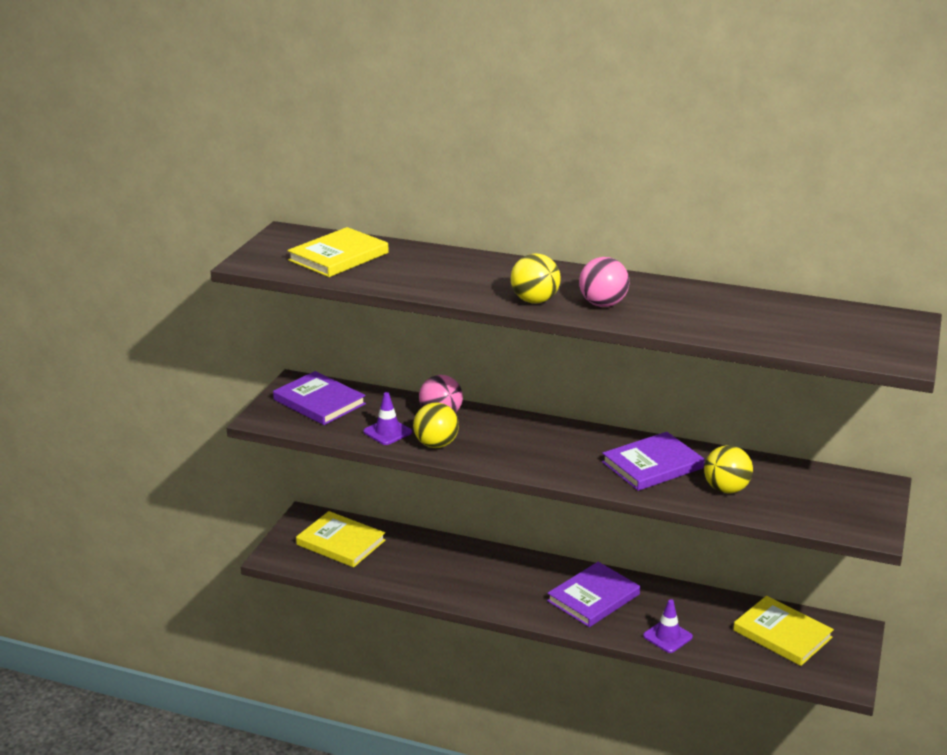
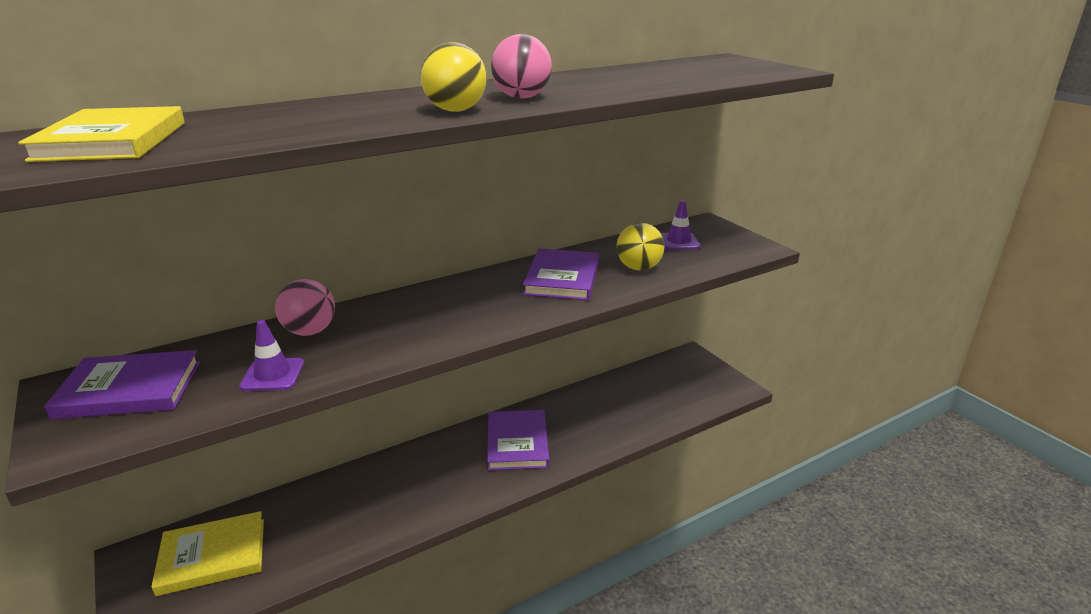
camera: 50 degrees left, 0 degrees up
(436, 444) = (349, 358): yellow ball -> none
(667, 636) = (607, 434): purple traffic cone -> purple traffic cone (678, 242)
(782, 634) = (663, 384): yellow book -> none

